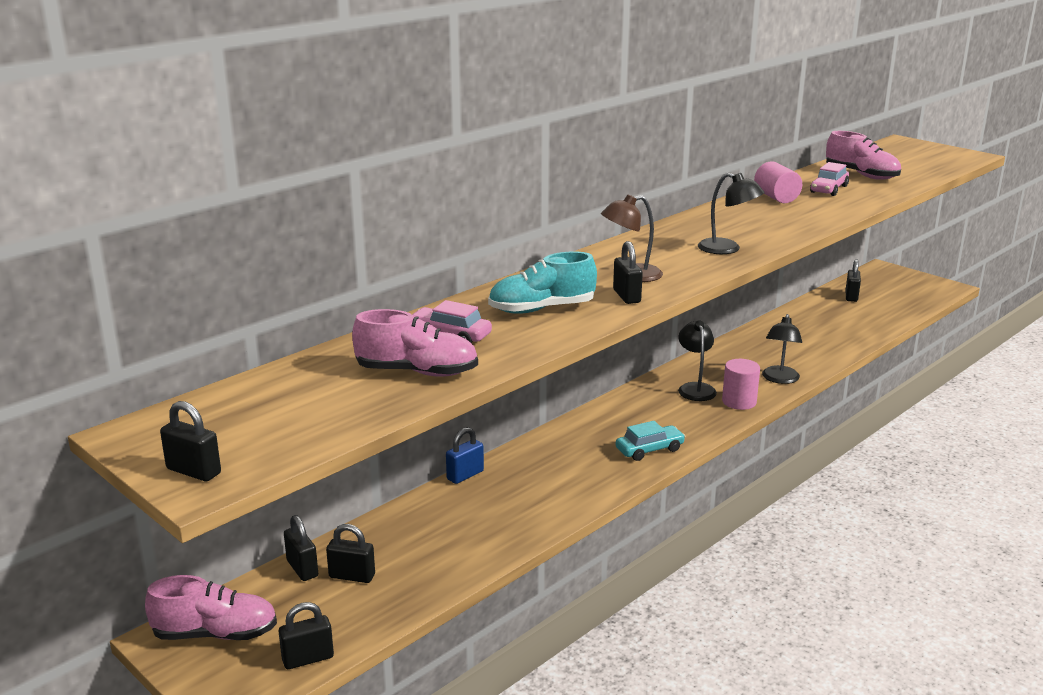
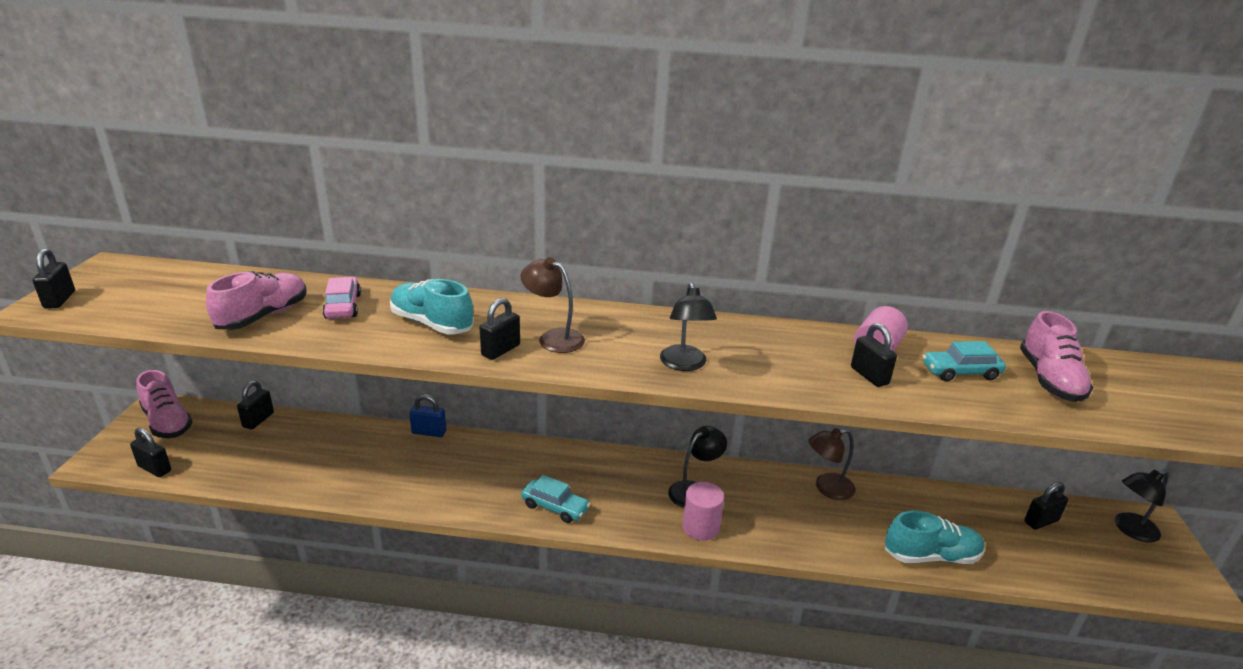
camera: 50 degrees right, 5 degrees up
(352, 576) = (261, 443): black padlock -> black padlock (869, 376)
(417, 372) = (263, 316): pink shoe -> pink shoe turned 120 degrees counterclockwise
(748, 342) = (827, 488): none -> brown lamp
(779, 379) = (779, 537): black lamp -> black lamp (1130, 530)
(828, 189) = (960, 372): pink car -> turquoise car
(847, 340) = (931, 556): none -> turquoise shoe

